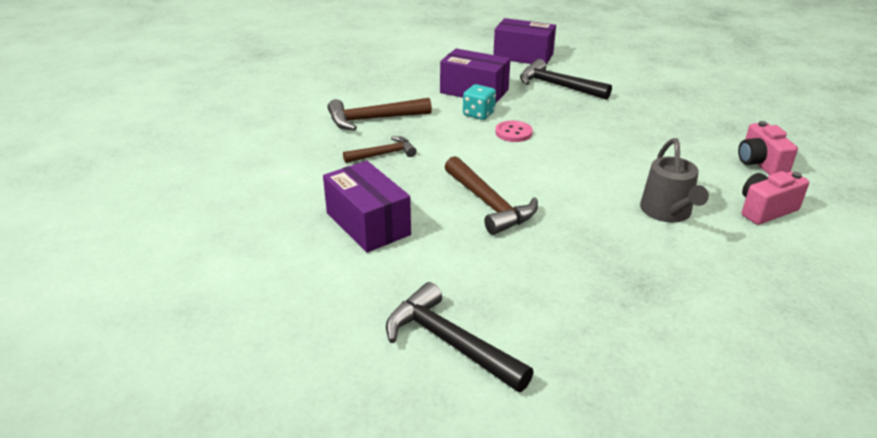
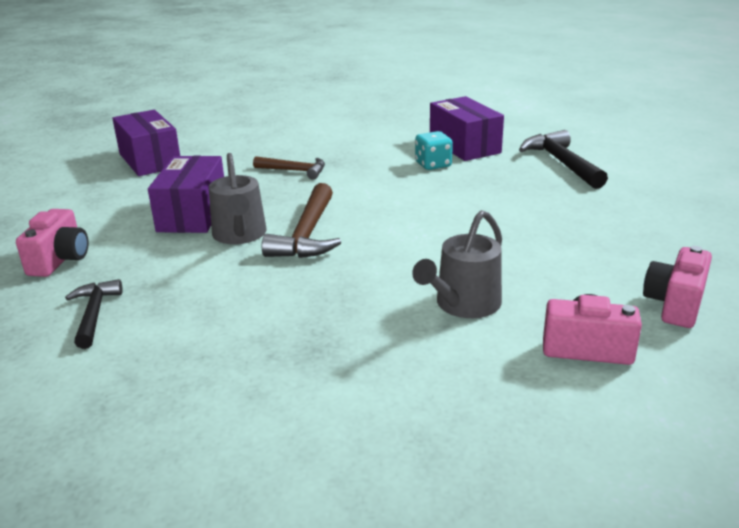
camera: 40 degrees right, 5 degrees down
(328, 315) = (60, 260): none -> pink camera
(373, 119) = (334, 144): brown hammer -> none
(440, 225) = (240, 235): none -> grey watering can
(450, 343) = (94, 314): black hammer -> black hammer, size x0.64
(513, 133) = (437, 188): pink button -> none
(523, 56) = (574, 129): purple box -> purple box (150, 160)

